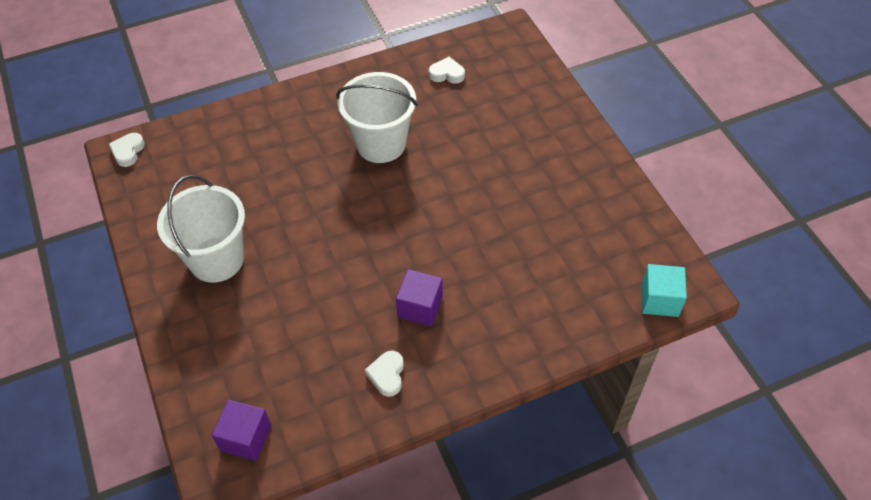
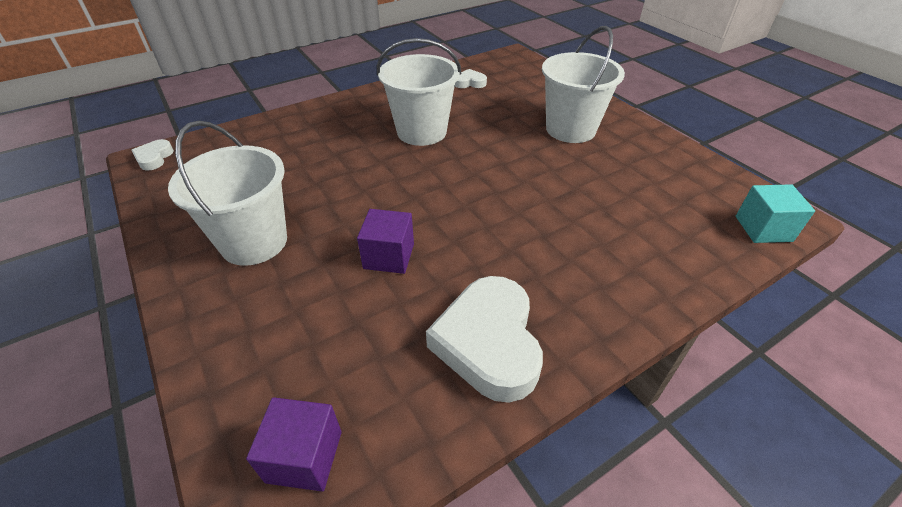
camera: 10 degrees left, 10 degrees down
(387, 375) = (488, 342): white heart -> white heart, size x2.15
(420, 307) = (506, 263): purple cube -> purple cube (389, 256)
(531, 156) = (570, 129): none -> white bucket

